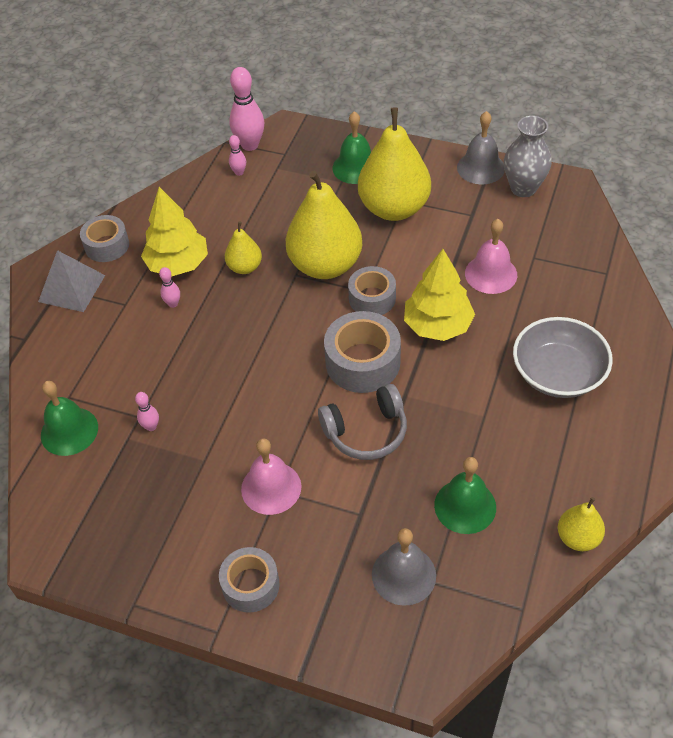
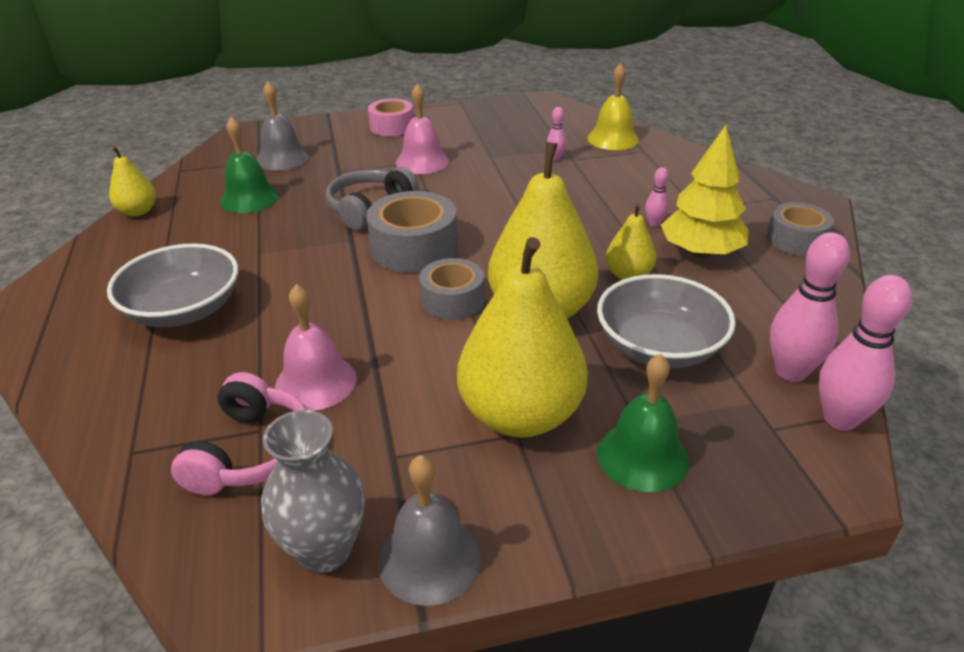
camera: 145 degrees right, 15 degrees down
(69, 431) = (613, 139): green bell -> yellow bell
(72, 288) = (763, 201): grey pyramid -> none
(239, 172) = (790, 372): pink bowling pin -> pink bowling pin, size x2.01
(250, 585) = (392, 126): grey tape -> pink tape
(285, 213) = (659, 347): none -> grey bowl
(438, 325) = (354, 303): yellow tree -> none
(542, 246) = (251, 451): none -> pink headphones

